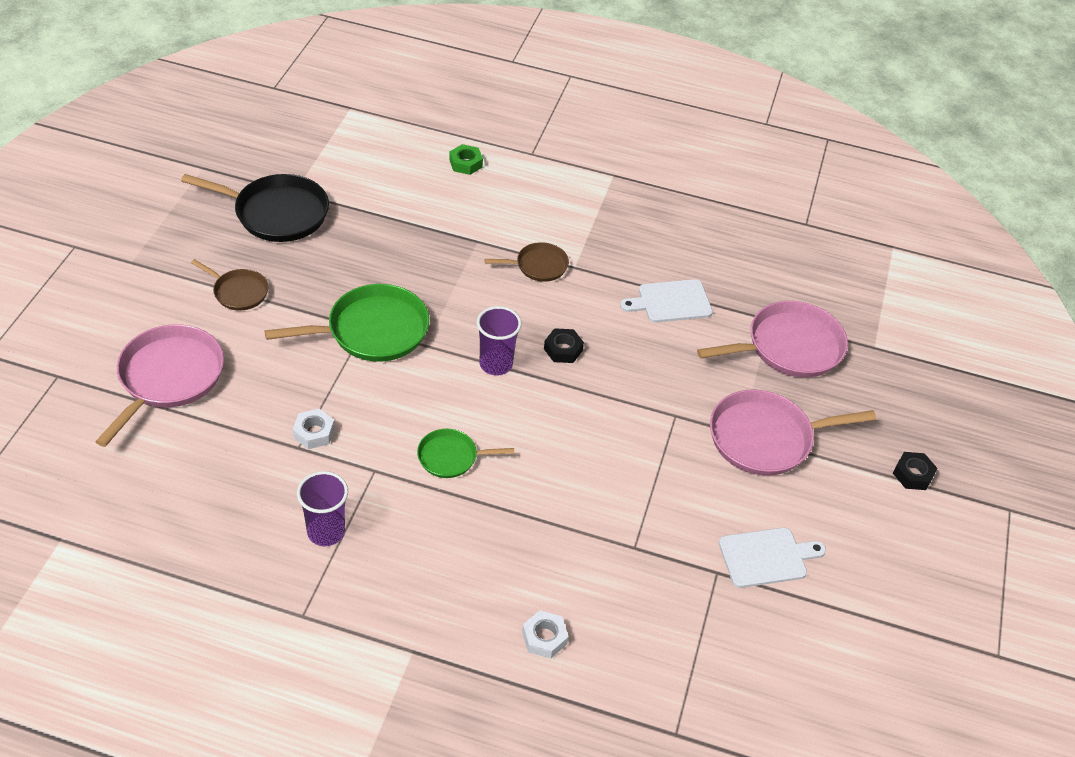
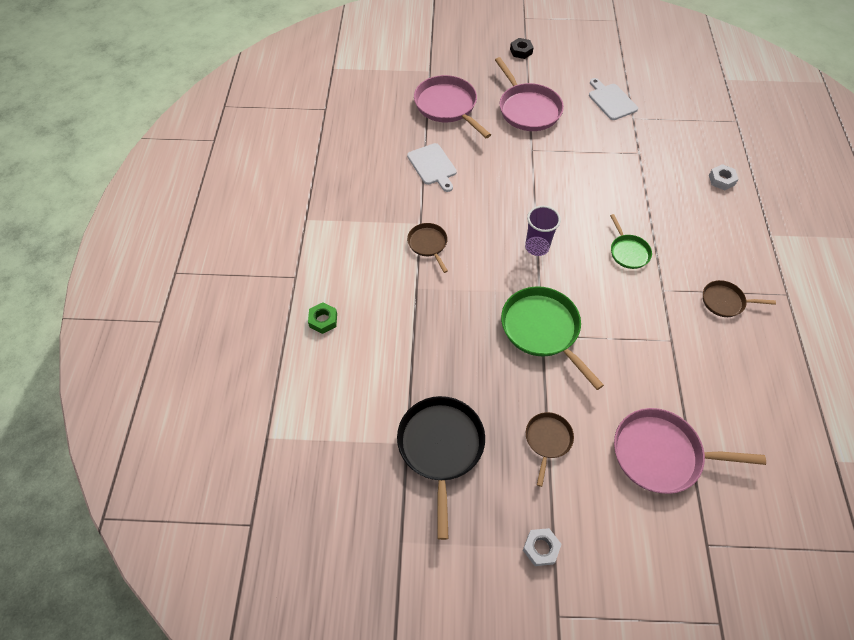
camera: 100 degrees left, 10 degrees up
(314, 433) = (654, 335): white nut -> white nut (541, 548)
(326, 532) = (725, 301): purple cup -> brown pan
(563, 349) = (505, 214): black nut -> none

